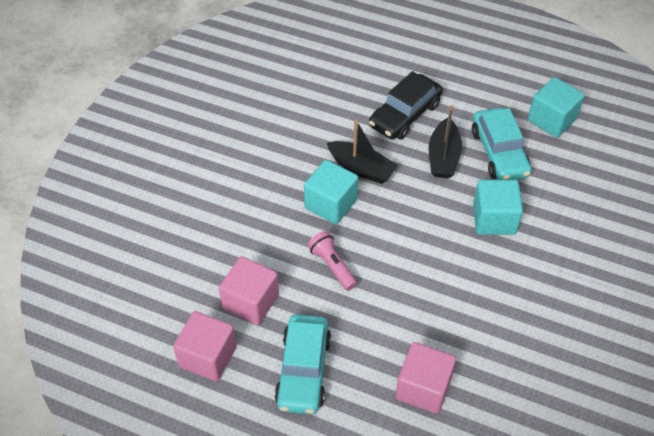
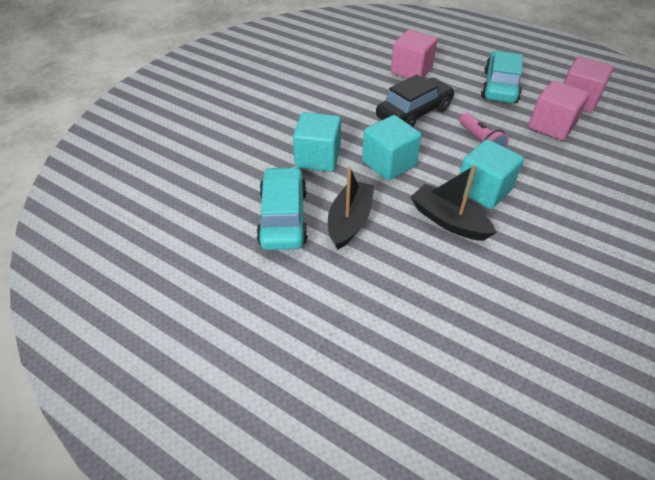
camera: 170 degrees left, 5 degrees down
(405, 115) = (385, 280): black car -> black car (414, 113)
(551, 120) = (199, 247): turquoise cube -> turquoise cube (389, 163)

